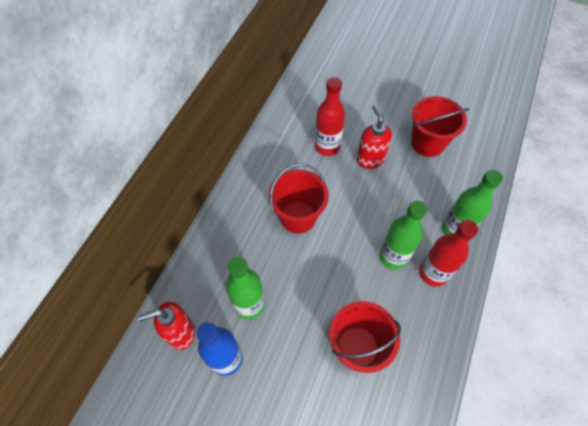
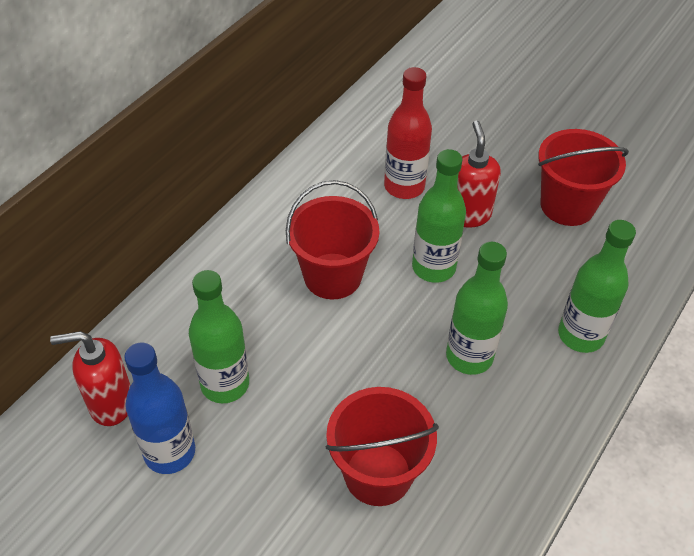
camera: 10 degrees right, 10 degrees down
(358, 200) = (433, 267): none -> green bottle
(433, 273) = (528, 391): red bottle -> none

